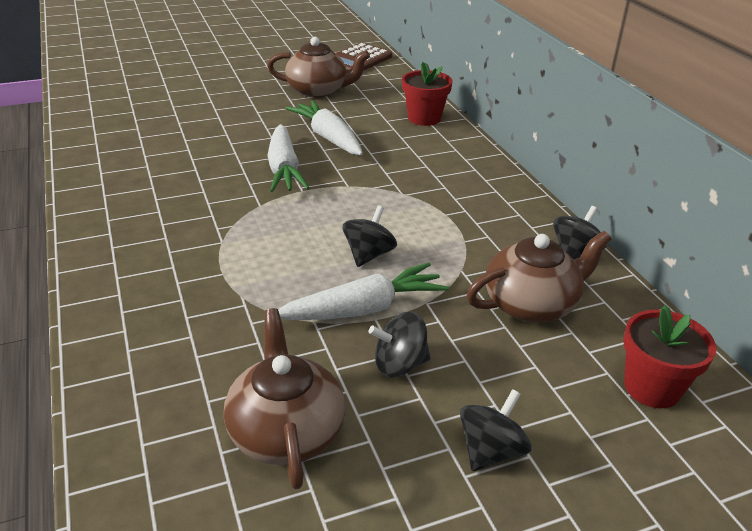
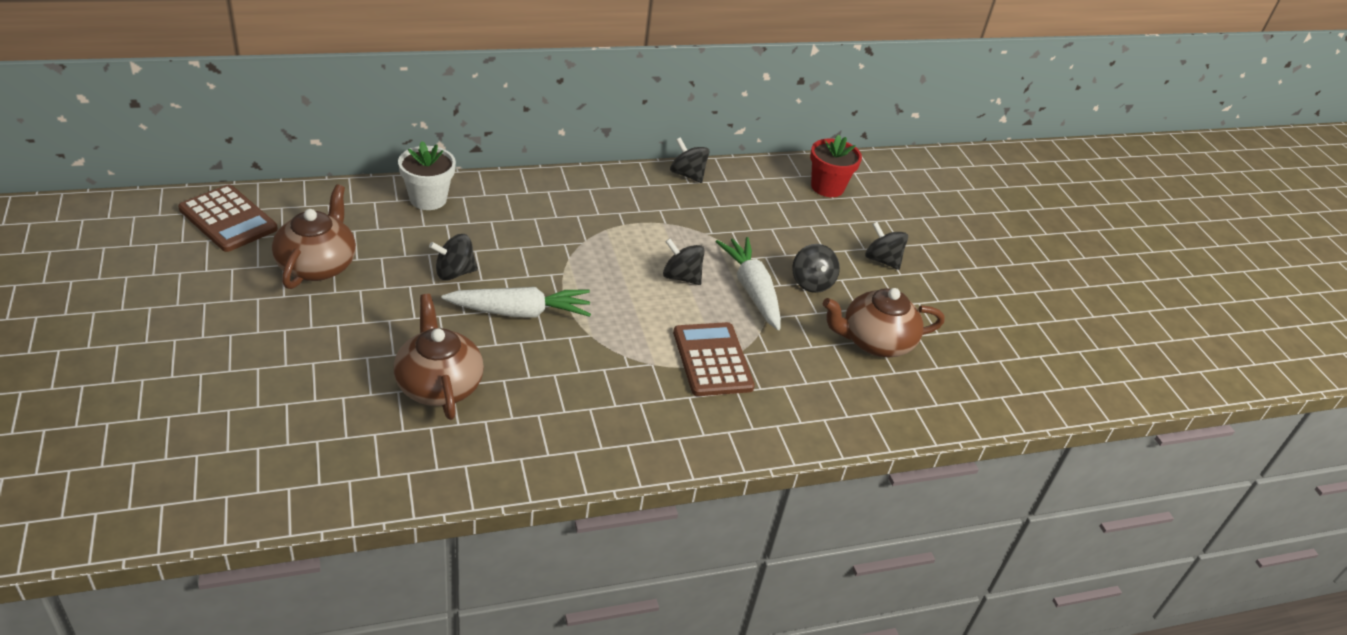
camera: 90 degrees left, 5 degrees up
(231, 280) = (712, 360): none -> brown calculator
(328, 137) = (454, 272): white carrot -> black spinning top
(424, 118) = (428, 199): red flower pot -> white flower pot
(532, 304) = (748, 210): brown teapot -> brown teapot (438, 384)

